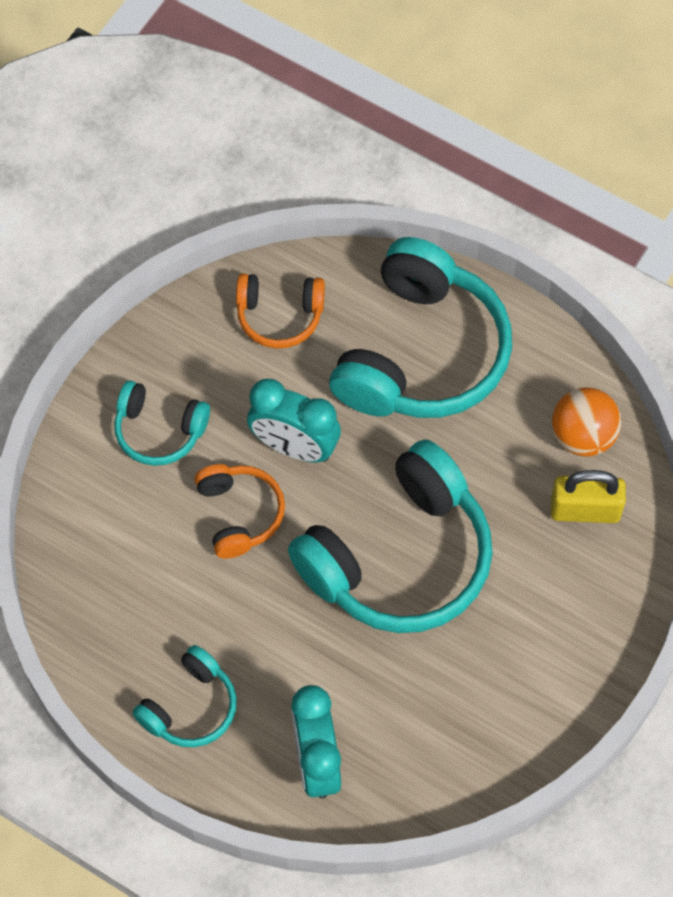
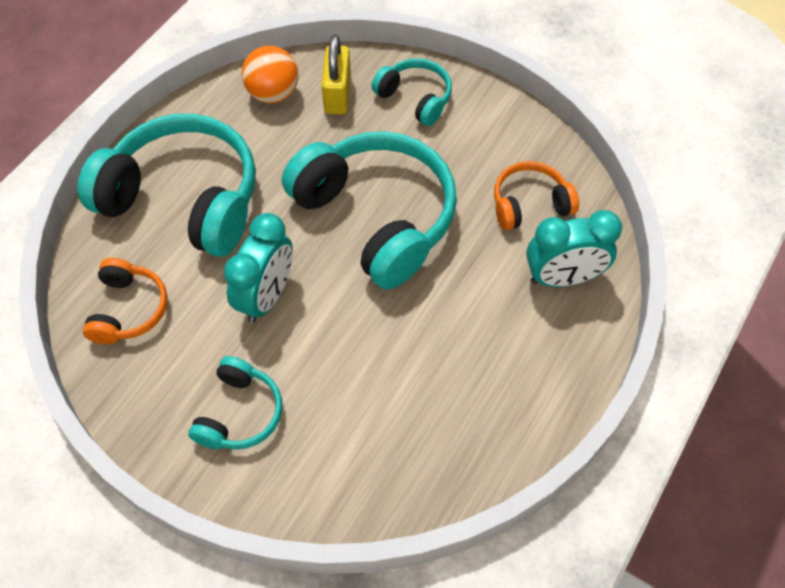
camera: 90 degrees left, 5 degrees down
(190, 707) = (522, 378): turquoise headphones -> turquoise headphones (415, 98)
(239, 514) = (332, 340): orange headphones -> orange headphones (530, 204)

